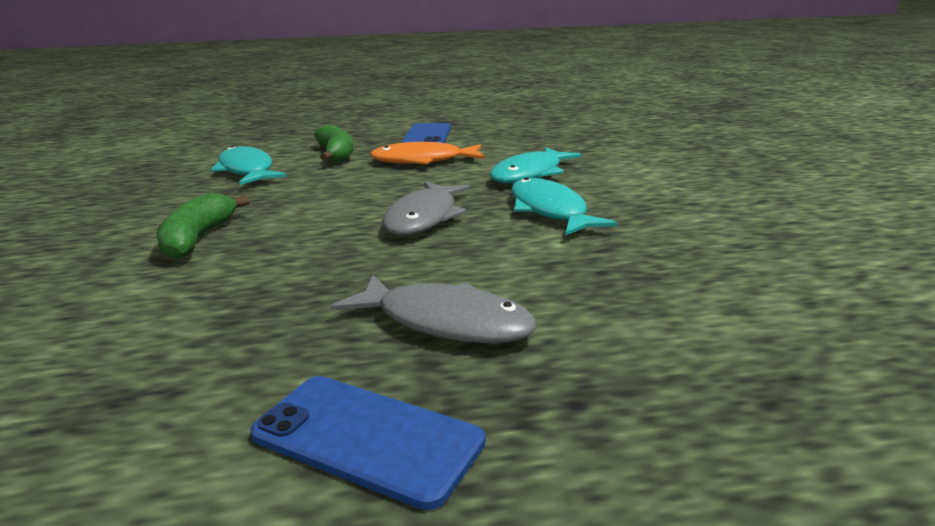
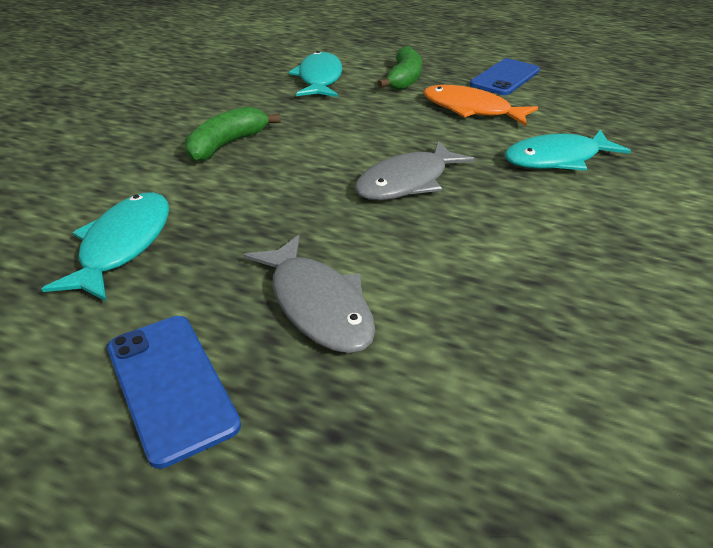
camera: 30 degrees right, 15 degrees up
(550, 211) = (528, 214): turquoise fish -> turquoise fish (123, 245)

